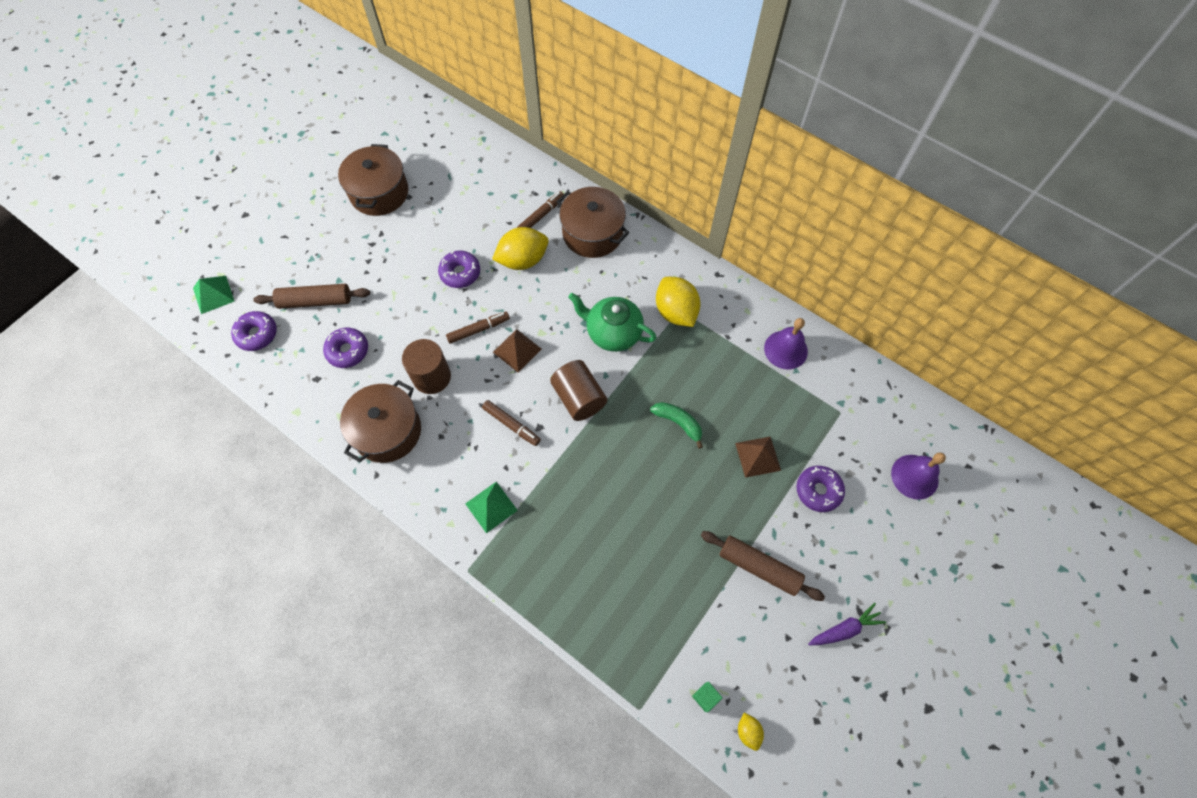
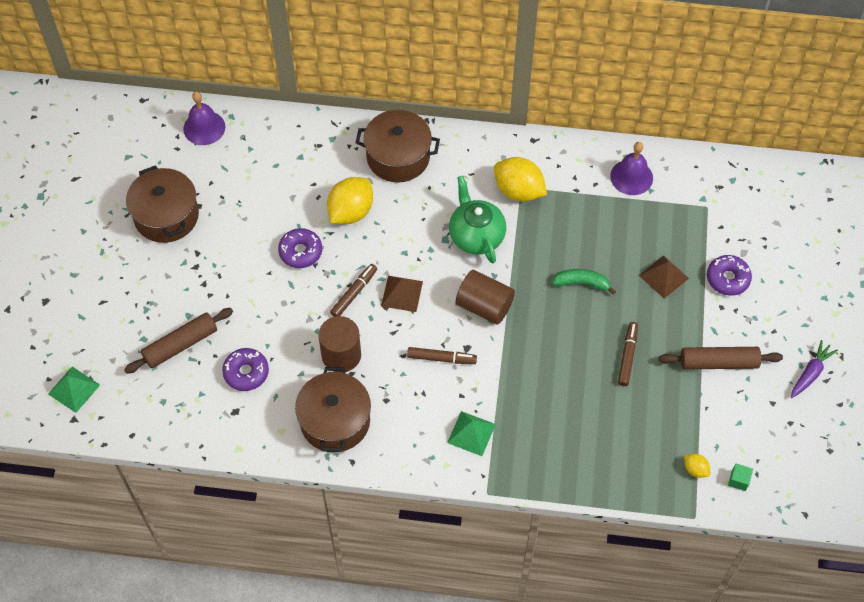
camera: 30 degrees left, 5 degrees down
(257, 334) = (147, 402): purple donut -> none
(541, 215) = (339, 163): brown marker -> brown marker (627, 356)
(613, 333) = (476, 236): green teapot -> green teapot turned 75 degrees clockwise
(748, 731) = (785, 486): yellow lemon -> yellow lemon (695, 469)
(914, 476) = (794, 228): purple bell -> purple bell (204, 127)

